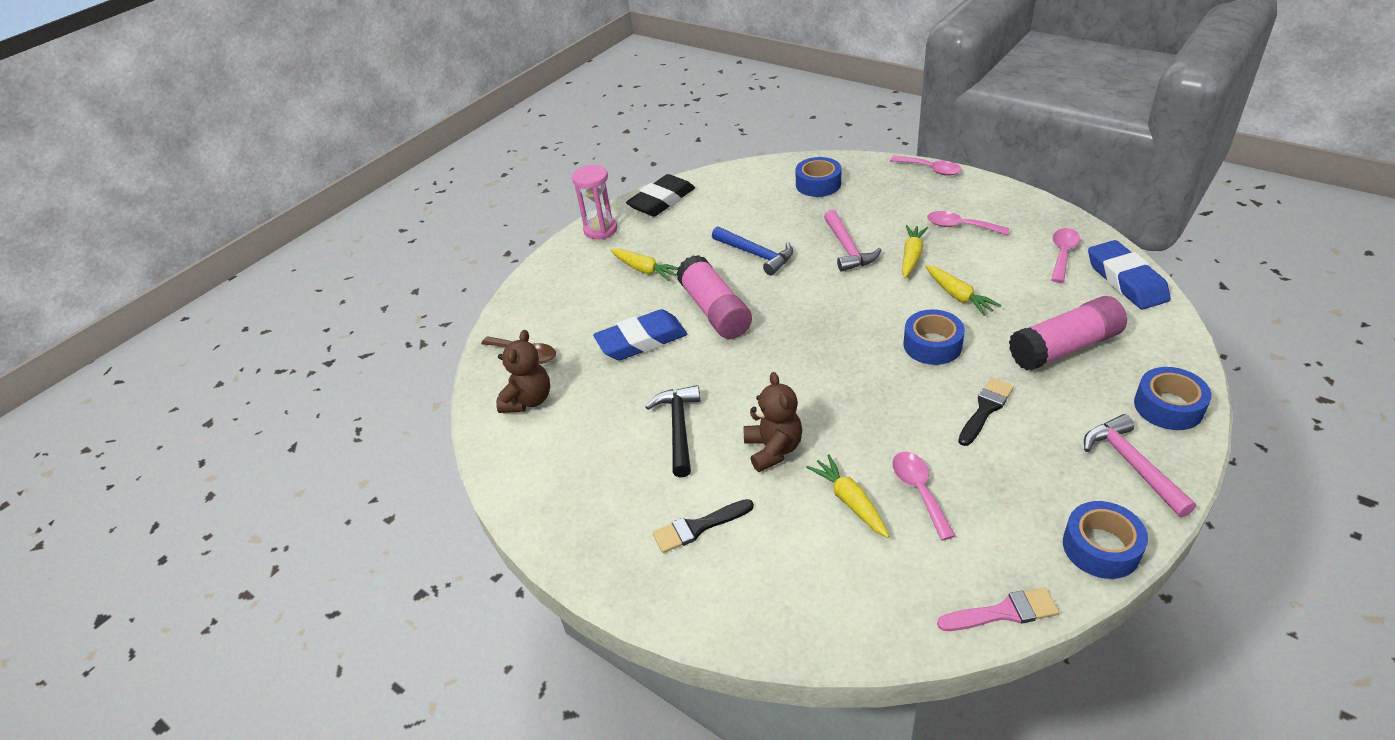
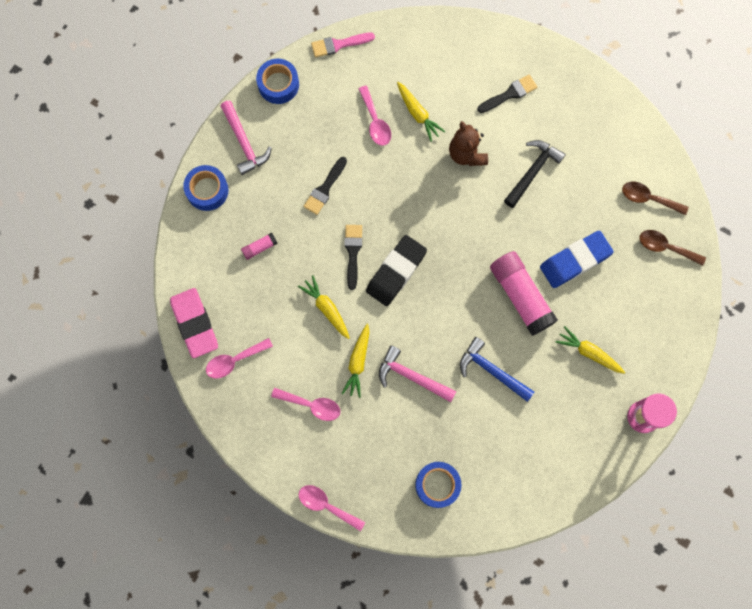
camera: 170 degrees right, 35 degrees up
(528, 400) = (648, 198): brown teddy bear -> brown spoon
(662, 201) = (591, 464): black eraser -> black eraser (396, 272)
(679, 428) = (532, 172): black hammer -> black hammer turned 135 degrees counterclockwise
(847, 248) = (412, 376): pink hammer -> pink hammer turned 45 degrees counterclockwise
(932, 345) = (353, 252): blue tape -> black brush
(1062, 254) = (234, 360): pink spoon -> pink spoon turned 45 degrees clockwise
(1064, 348) = (259, 247): pink glue stick -> pink glue stick, size x0.43
(1126, 280) = (195, 324): blue eraser -> pink eraser

